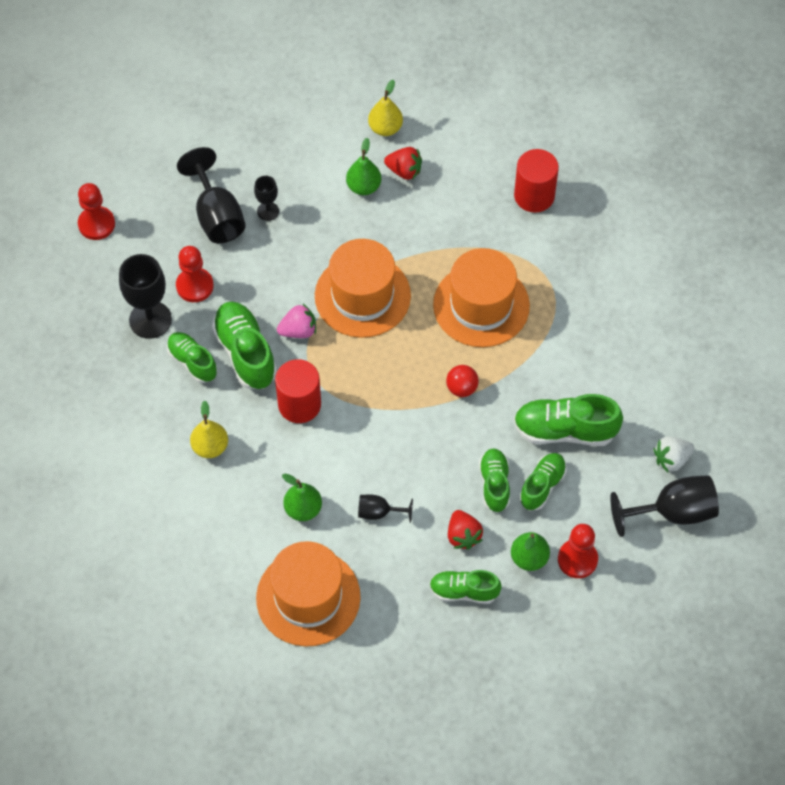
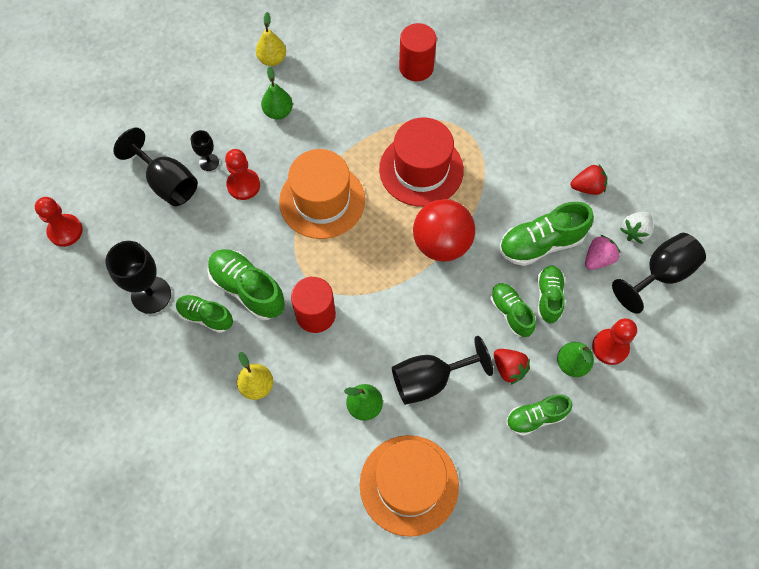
camera: 25 degrees left, 5 degrees up
(194, 286) = (176, 249): red pawn -> red pawn (243, 185)
(298, 331) = (283, 251): pink strawberry -> pink strawberry (598, 259)
(379, 512) = (429, 380): black goblet -> black goblet, size x1.86
(404, 171) = (304, 87): red strawberry -> red strawberry (587, 187)
(461, 388) = (441, 243): red ball -> red ball, size x2.10
(481, 305) = (421, 169): orange hat -> red hat

